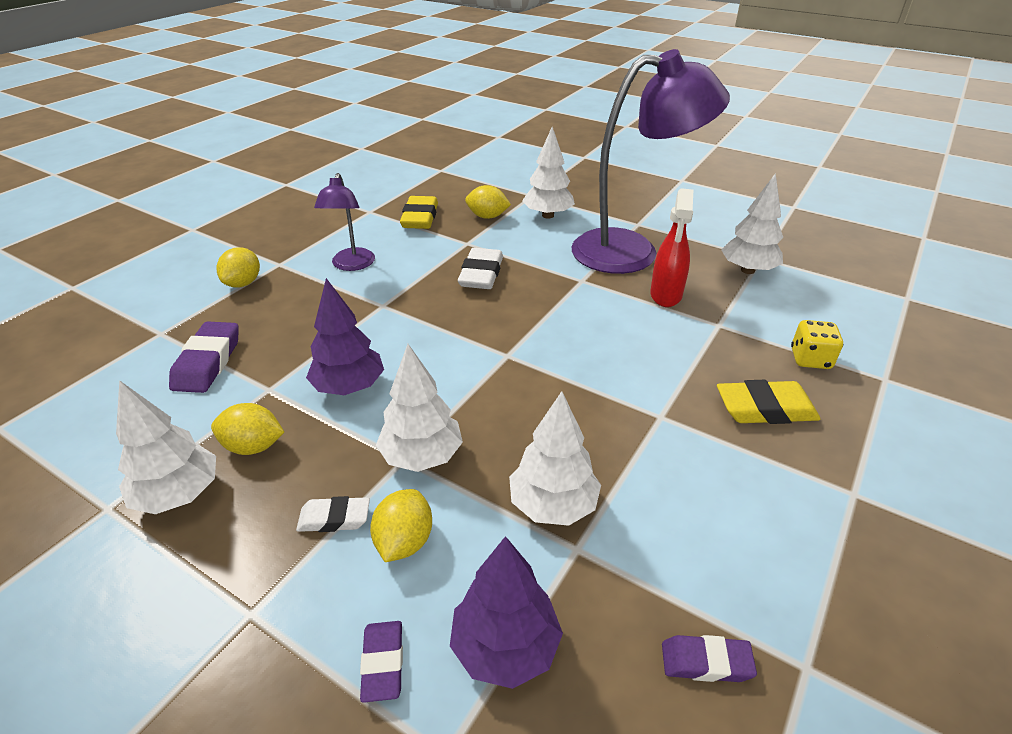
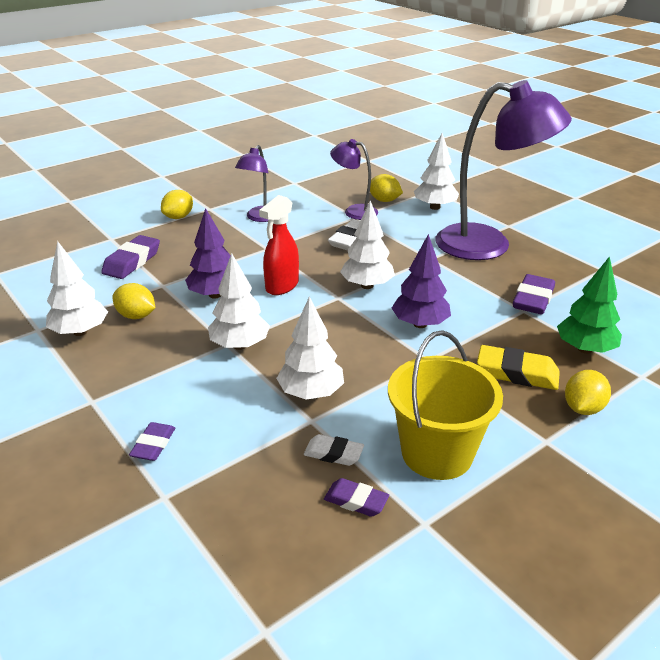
camera: 20 degrees right, 5 degrees down
(334, 518) = (165, 366): white eraser -> white eraser (333, 454)
(404, 541) = (201, 388): yellow lemon -> yellow lemon (583, 408)
(420, 218) = (330, 193): yellow eraser -> none
(461, 236) = (354, 211): none -> purple lamp
(505, 647) = (231, 457): purple tree -> purple tree (420, 324)
(665, 295) = (493, 281): red spray bottle -> red spray bottle (281, 286)
(719, 309) = (533, 299): none -> purple eraser
(747, 270) = (581, 276): white tree -> white tree (367, 285)
(753, 550) = (437, 453): none -> yellow bucket
(810, 359) = (585, 349): yellow dice -> green tree

